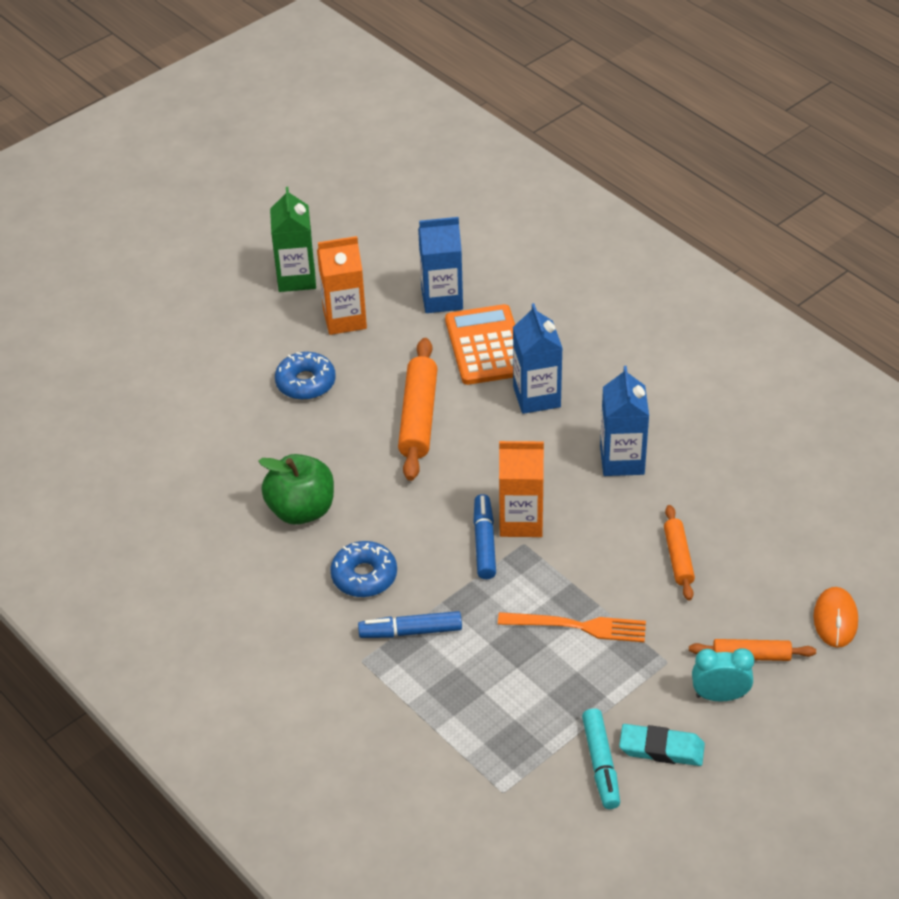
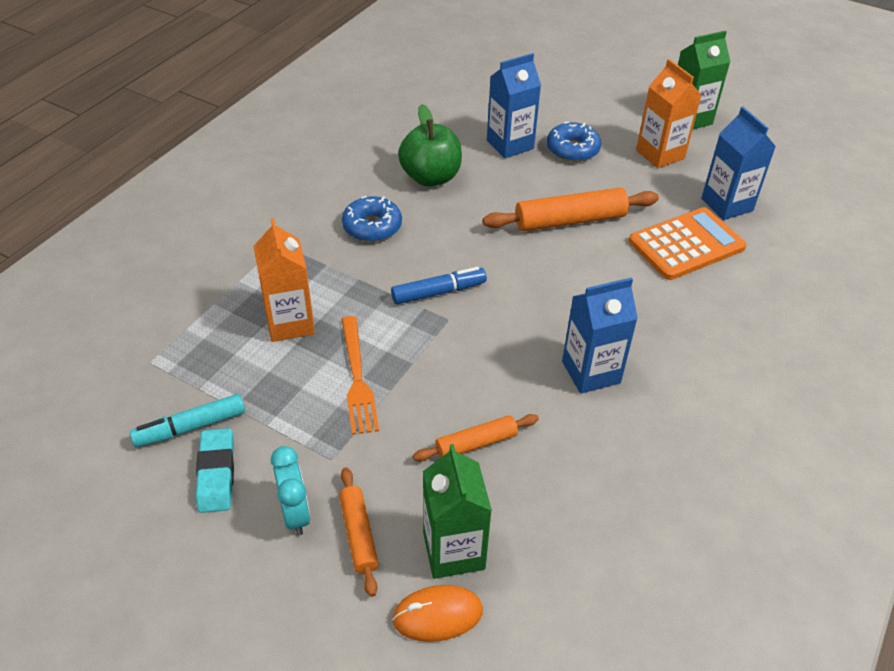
camera: 70 degrees right, 0 degrees up
(410, 631) = (319, 266): blue marker -> none
(521, 521) = (475, 312): orange carton -> orange carton (290, 323)
(536, 397) = (641, 292): blue carton -> blue carton (510, 144)
(781, 597) = (453, 551): none -> green carton

